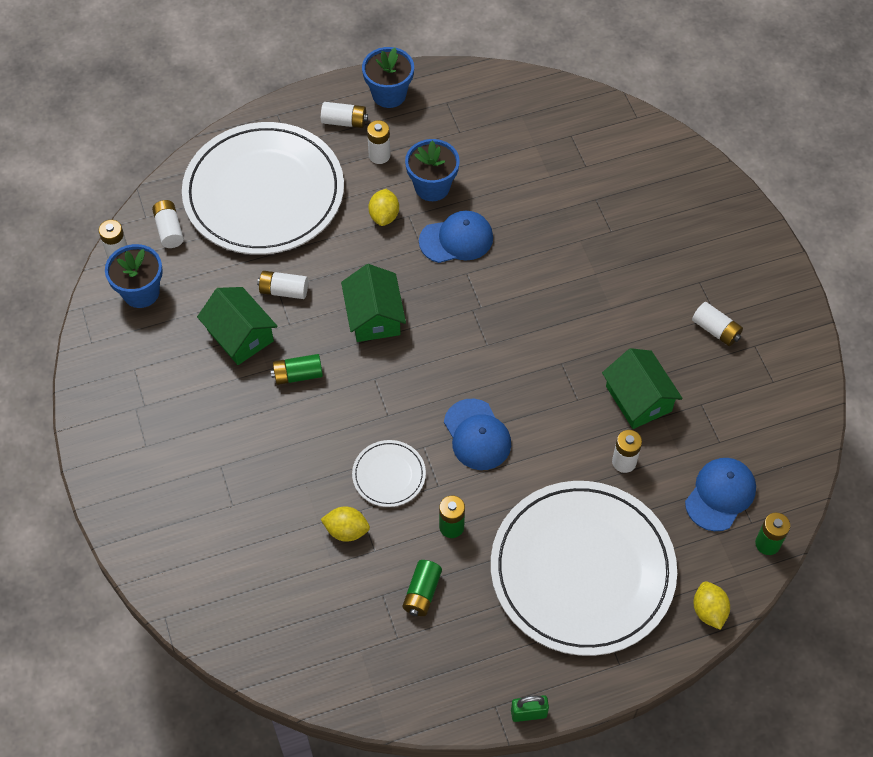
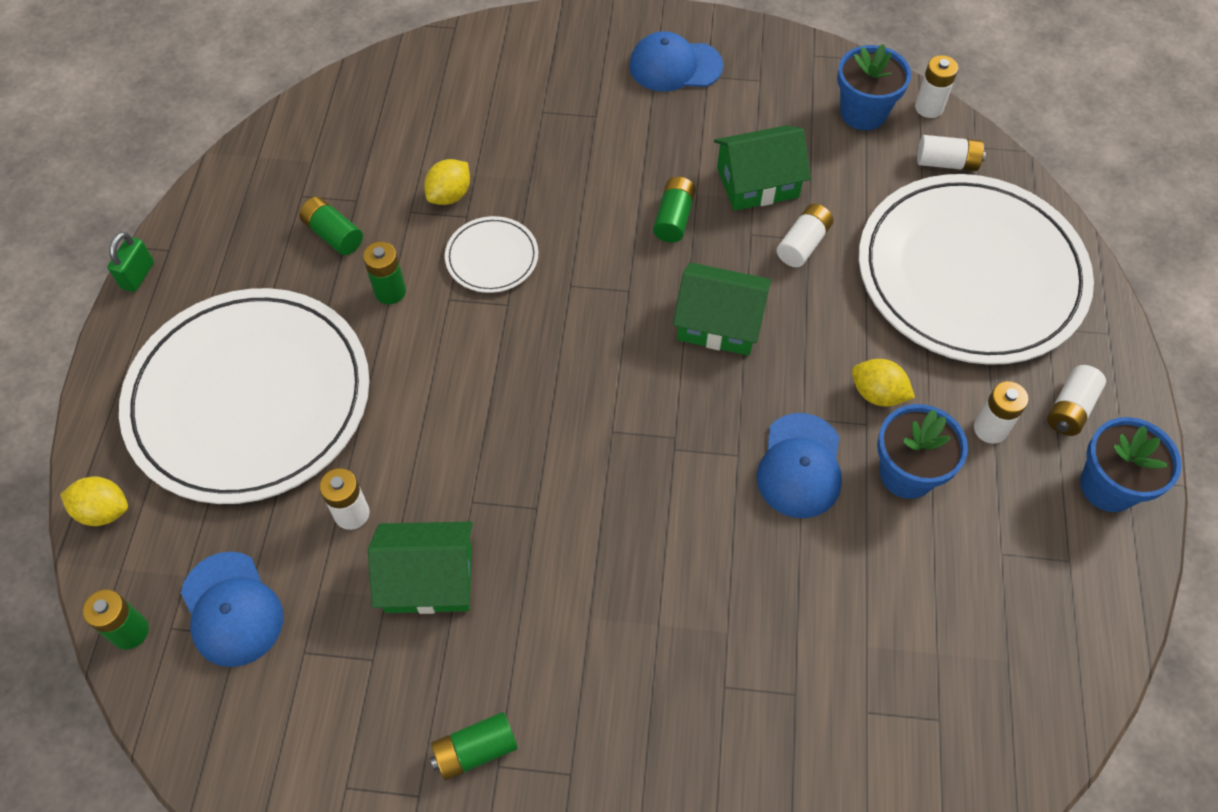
camera: 115 degrees right, 0 degrees up
(477, 435) = (489, 365): blue cap -> blue cap (675, 66)
(716, 330) = (475, 750): white battery -> green battery

